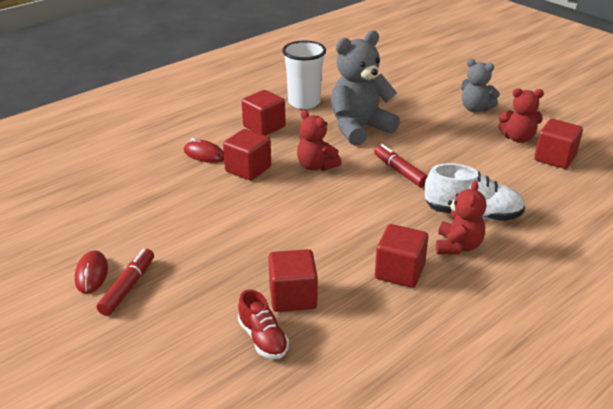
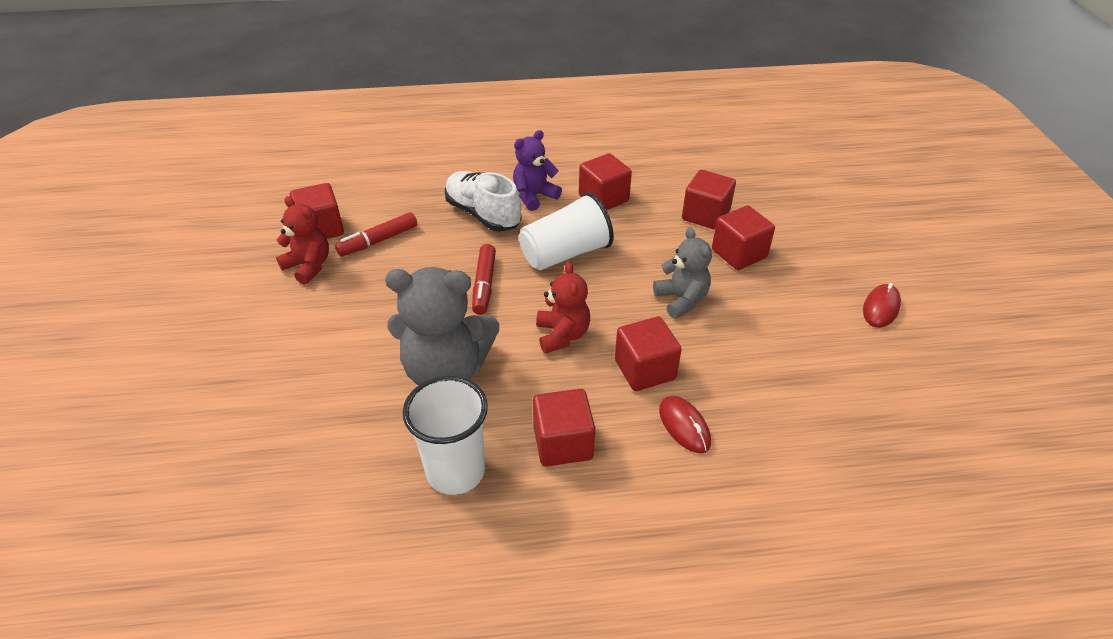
camera: 145 degrees left, 10 degrees up
(128, 287) = (847, 280): red marker -> red marker (378, 241)
(236, 271) = (739, 254): none -> red cube
(263, 339) = (750, 198): red shoe -> none
(373, 212) = (565, 254): none -> white cup
(458, 246) = (534, 196): red teddy bear -> purple teddy bear
(475, 109) = (271, 331): grey teddy bear -> grey teddy bear (681, 300)

